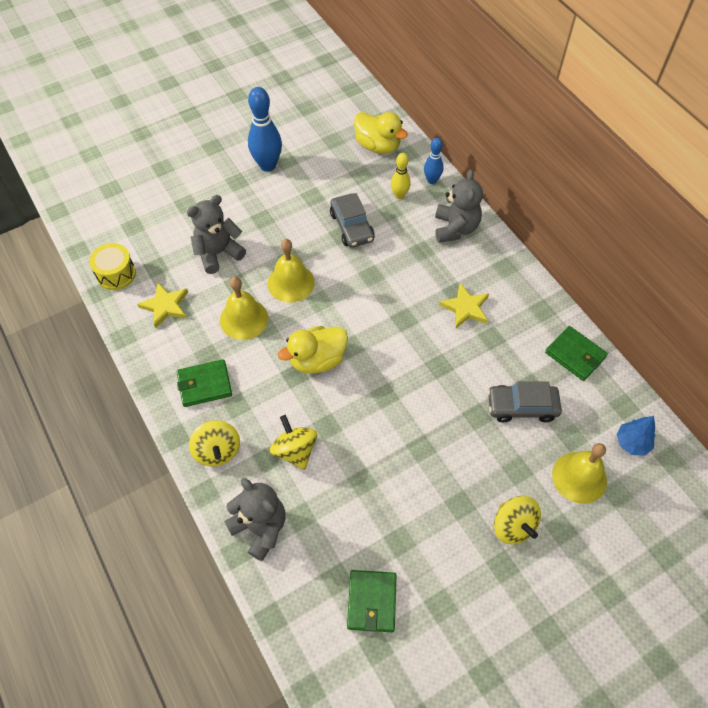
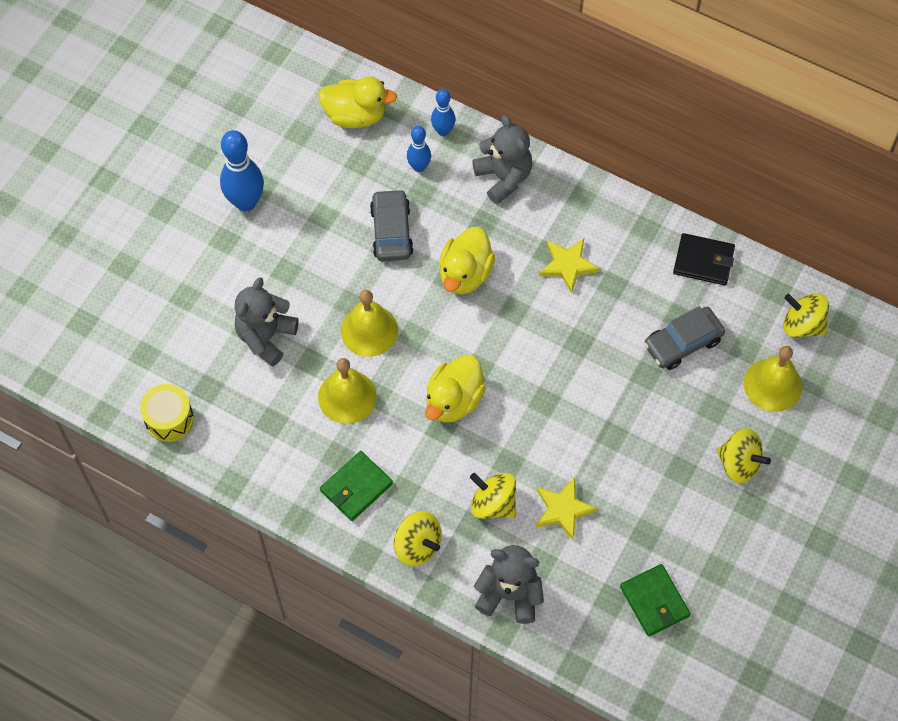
camera: 30 degrees left, 5 degrees up
(165, 306) = (252, 426): yellow star -> yellow star (563, 509)
(352, 226) = (391, 231): grey car -> grey car turned 135 degrees counterclockwise
(385, 278) = (465, 274): none -> yellow duck
(399, 195) = (419, 167): yellow bowling pin -> blue bowling pin
(575, 355) = (703, 261): green wallet -> black wallet
(632, 443) = (802, 325): blue tree -> yellow spinning top

